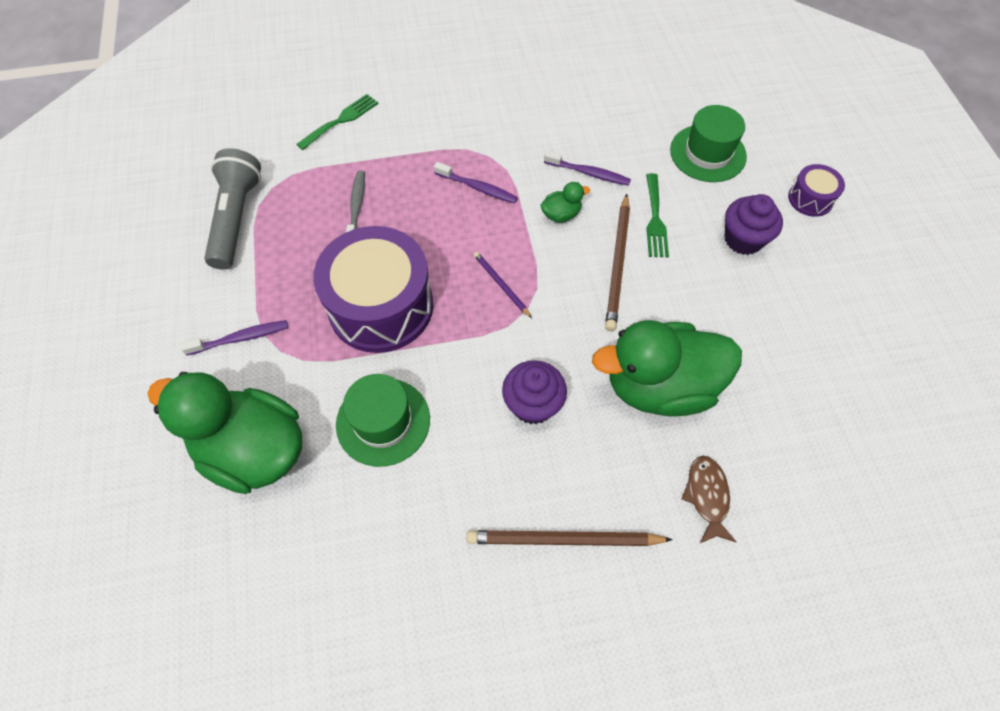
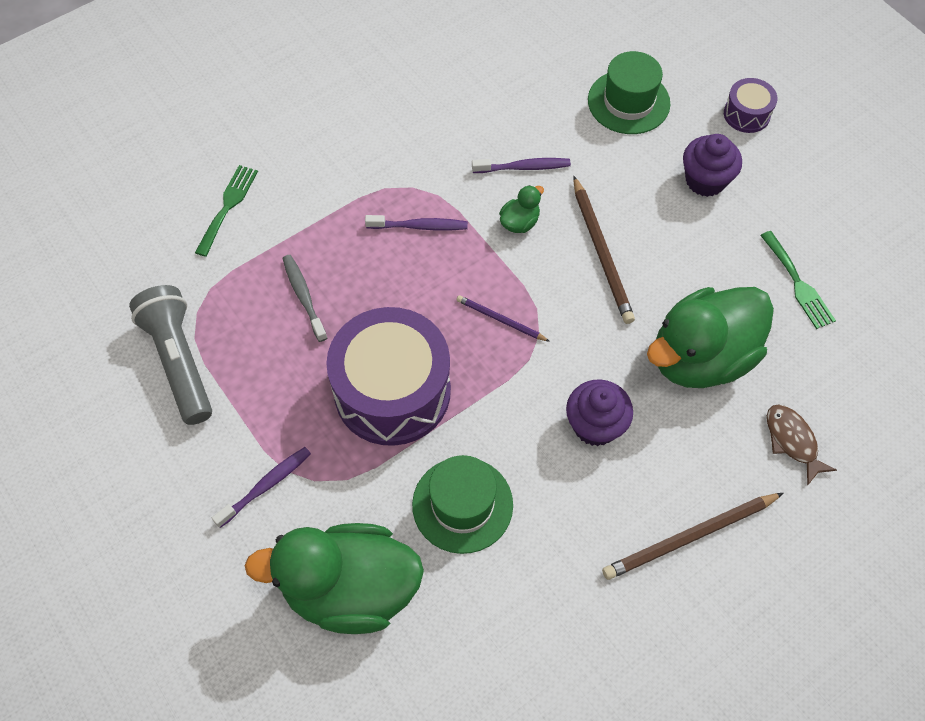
camera: 25 degrees left, 0 degrees up
(655, 219) = (613, 192): green fork -> green fork (798, 284)

